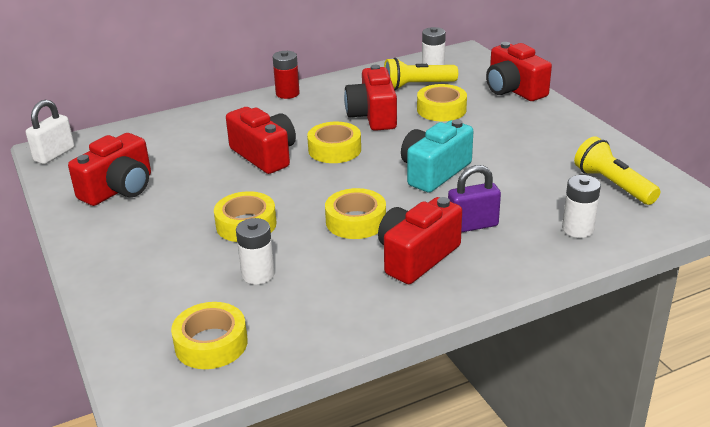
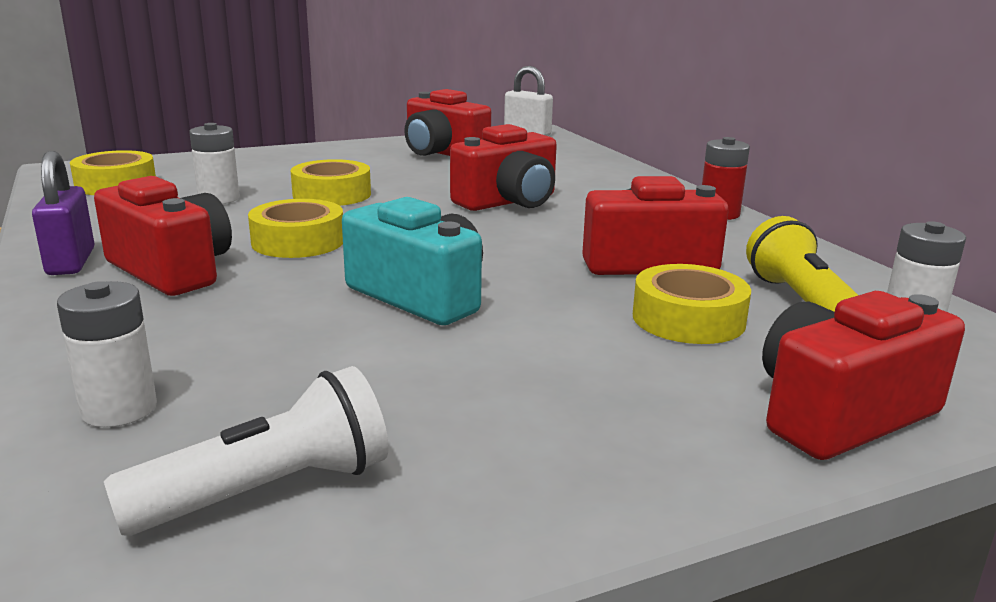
camera: 90 degrees right, 10 degrees down
(334, 149) = (519, 236): yellow tape -> none
(472, 225) = (222, 312): purple padlock -> purple padlock (71, 262)
(613, 185) = (268, 491): yellow flashlight -> white flashlight

